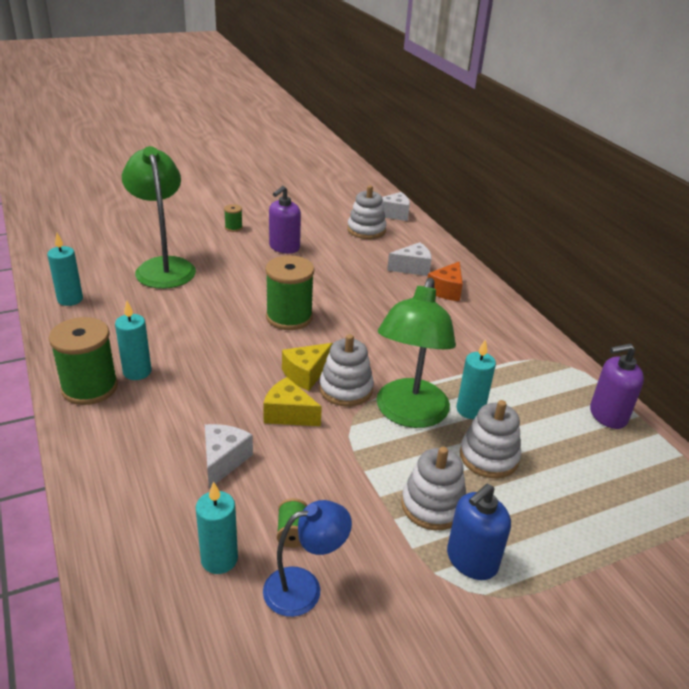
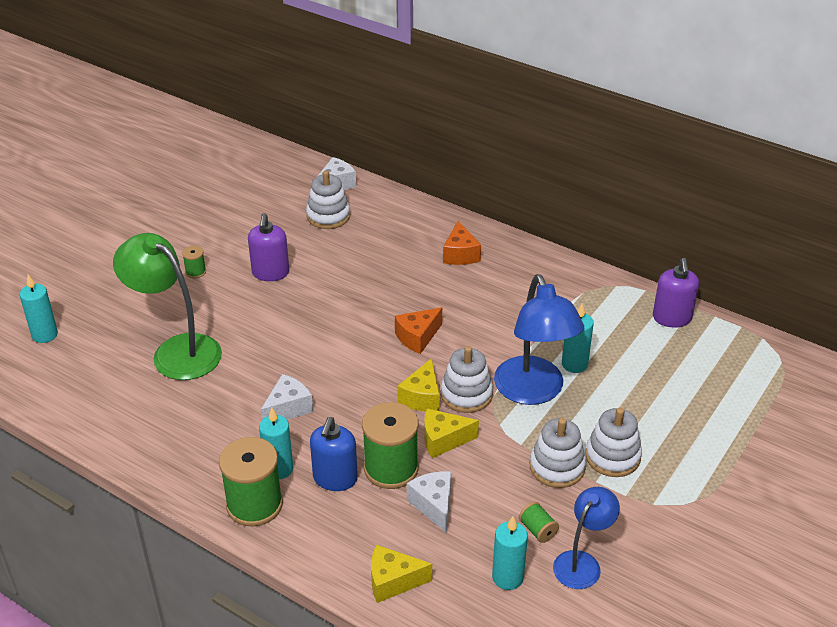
camera: 30 degrees left, 5 degrees up
(70, 299) = (127, 431): turquoise candle -> turquoise candle (45, 335)
(119, 504) = (393, 581): none -> yellow cheese
(289, 317) = (353, 348): green spool -> green spool (391, 468)
(349, 331) = (417, 337): none -> orange cheese
(408, 414) = (533, 392): green lamp -> blue lamp
(412, 268) = (410, 242): white cheese -> white cheese (288, 408)
(471, 560) = (669, 482): blue soap dispenser -> blue soap dispenser (335, 478)
(489, 457) = (619, 397): white stacking toy -> white stacking toy (557, 467)
(607, 415) = (672, 318): purple soap dispenser -> purple soap dispenser turned 45 degrees counterclockwise

